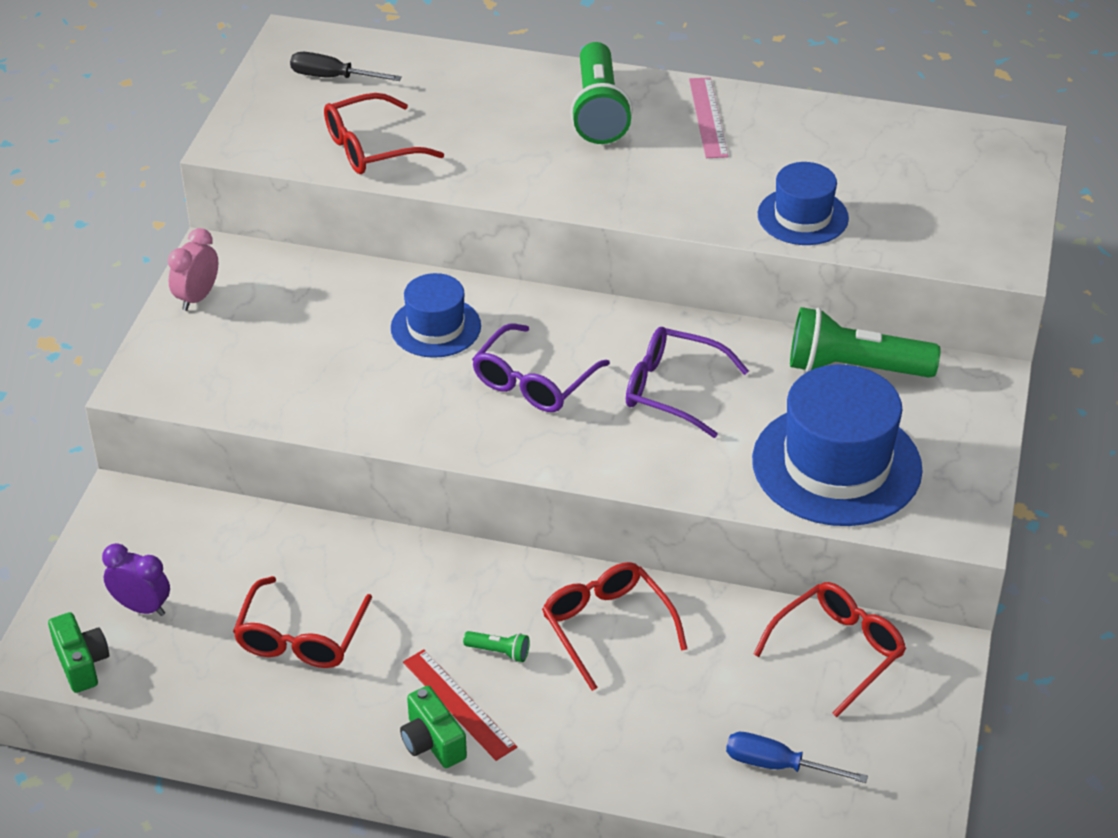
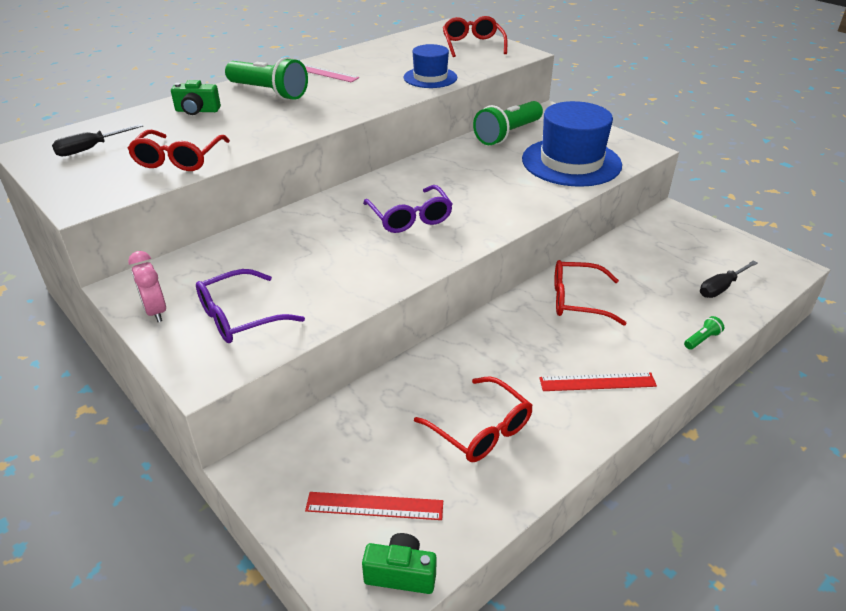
camera: 55 degrees left, 5 degrees down
(142, 607) = (374, 506): purple clock -> red ruler
(432, 742) = (622, 407): green camera -> green camera (197, 111)
(435, 327) = (321, 231): blue hat -> none
(499, 652) = (565, 347): green flashlight -> green flashlight (702, 339)
(673, 390) = (467, 182): purple glasses -> purple glasses (240, 317)
(777, 765) = (721, 288): blue screwdriver -> black screwdriver
(838, 651) = (652, 239): red glasses -> red glasses (472, 45)

